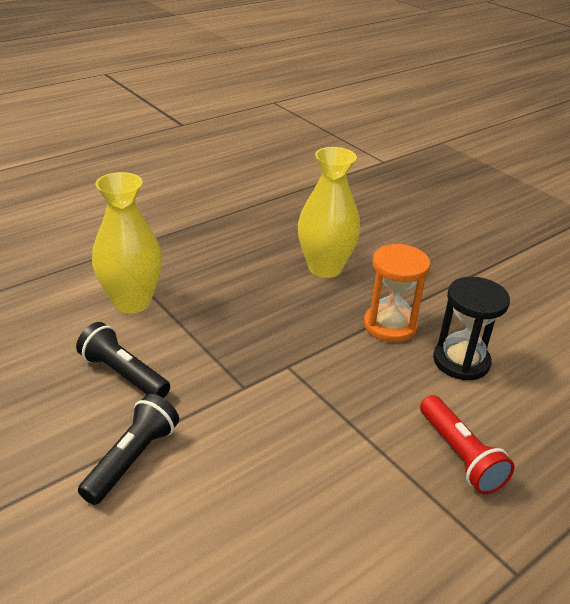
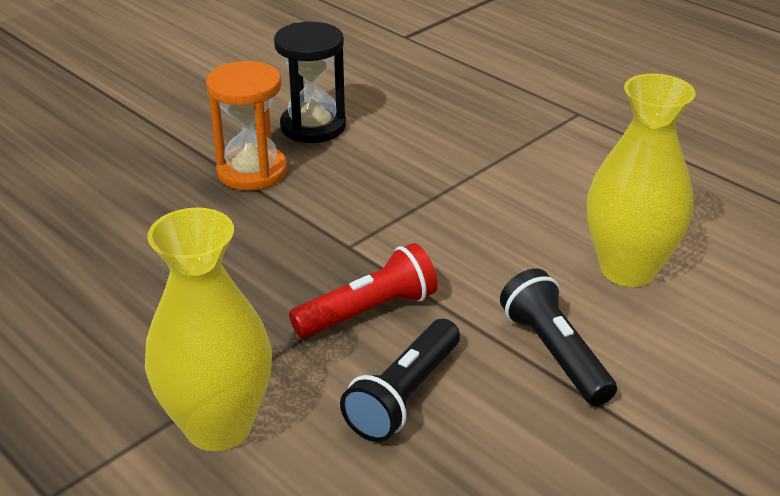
camera: 95 degrees left, 0 degrees up
(132, 459) = (555, 353): black flashlight -> black flashlight turned 45 degrees clockwise
(325, 268) = (114, 227): yellow vase -> yellow vase (628, 269)
(460, 455) = (458, 133): red flashlight -> red flashlight (369, 311)

